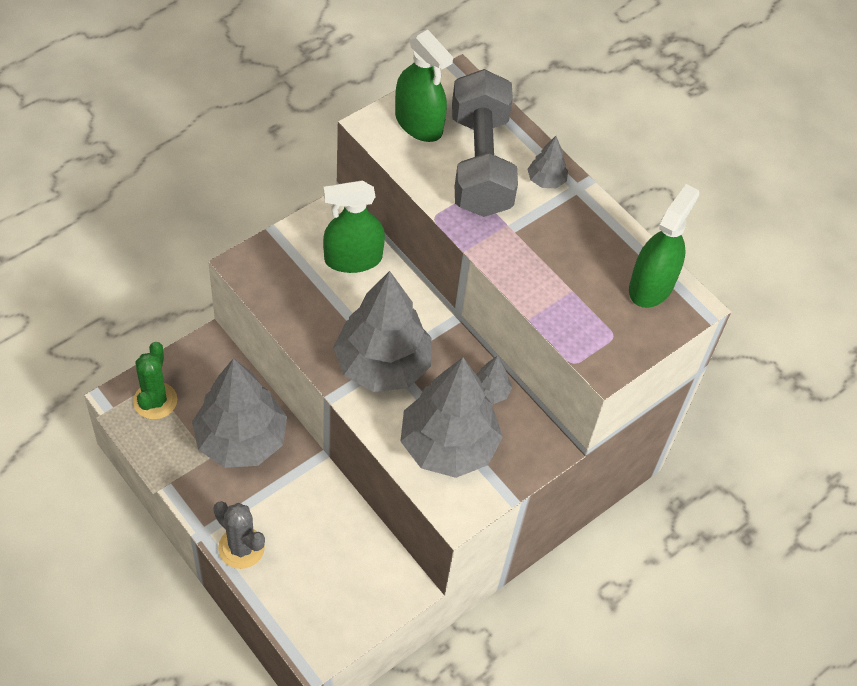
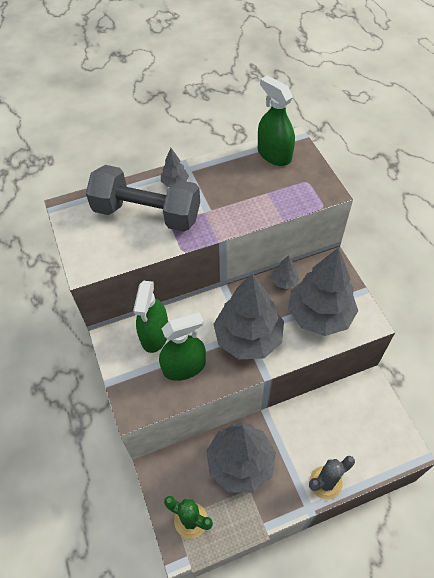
camera: 65 degrees left, 0 degrees up
(419, 123) = (96, 240): green spray bottle -> green spray bottle (184, 367)

